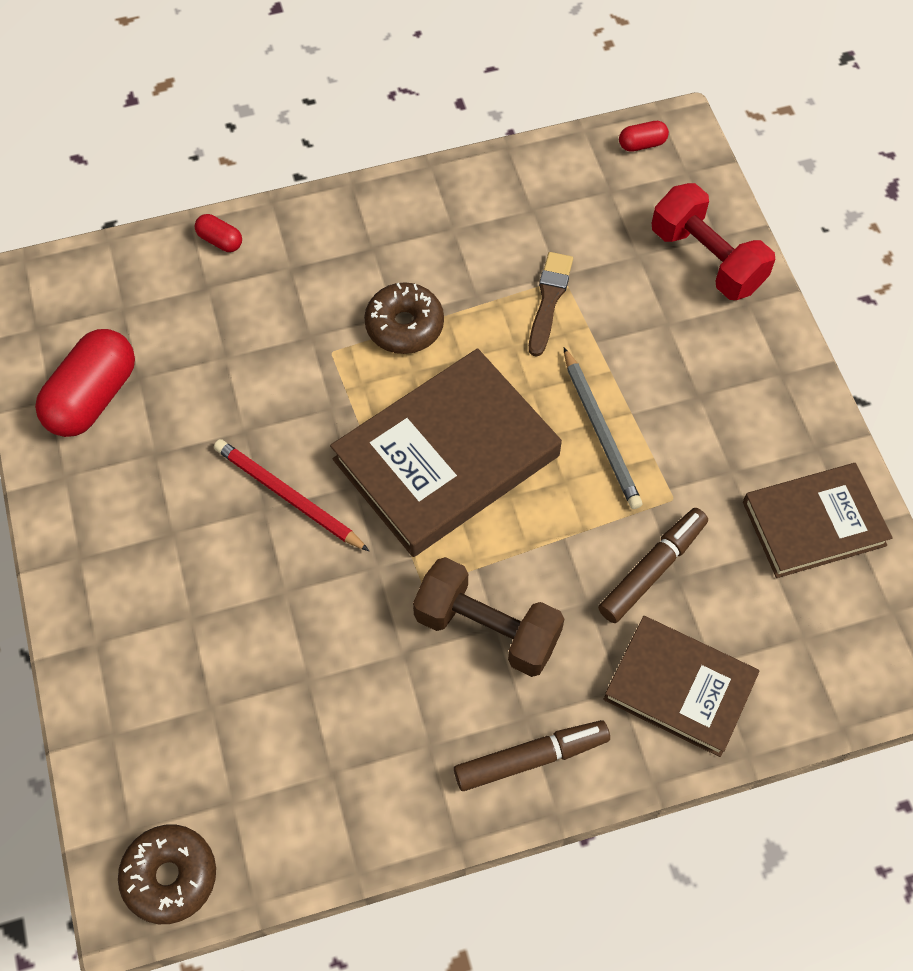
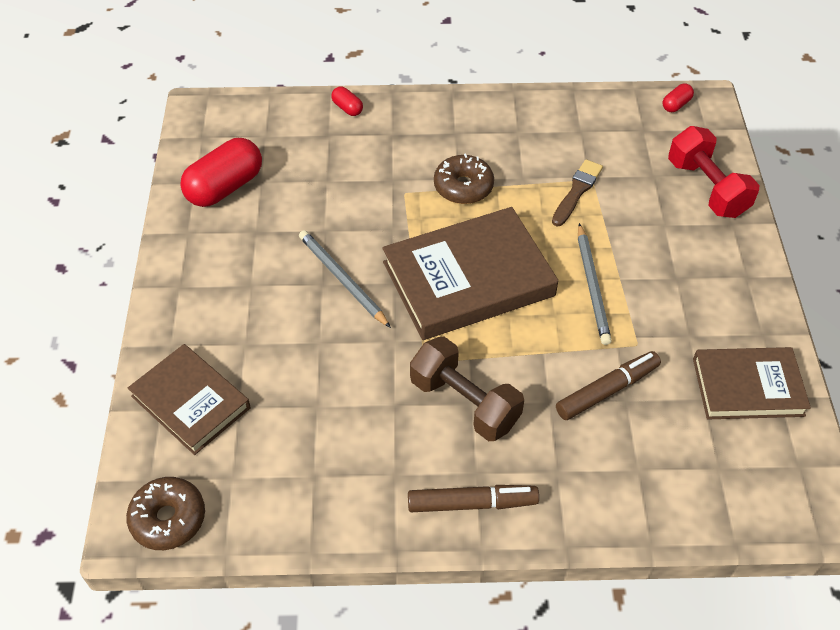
camera: 15 degrees right, 10 degrees down
(288, 497) = (342, 280): red pencil -> grey pencil
(642, 144) = (676, 105): red capsule -> red capsule turned 45 degrees counterclockwise
(679, 688) = (606, 481): brown book -> brown book (191, 402)

